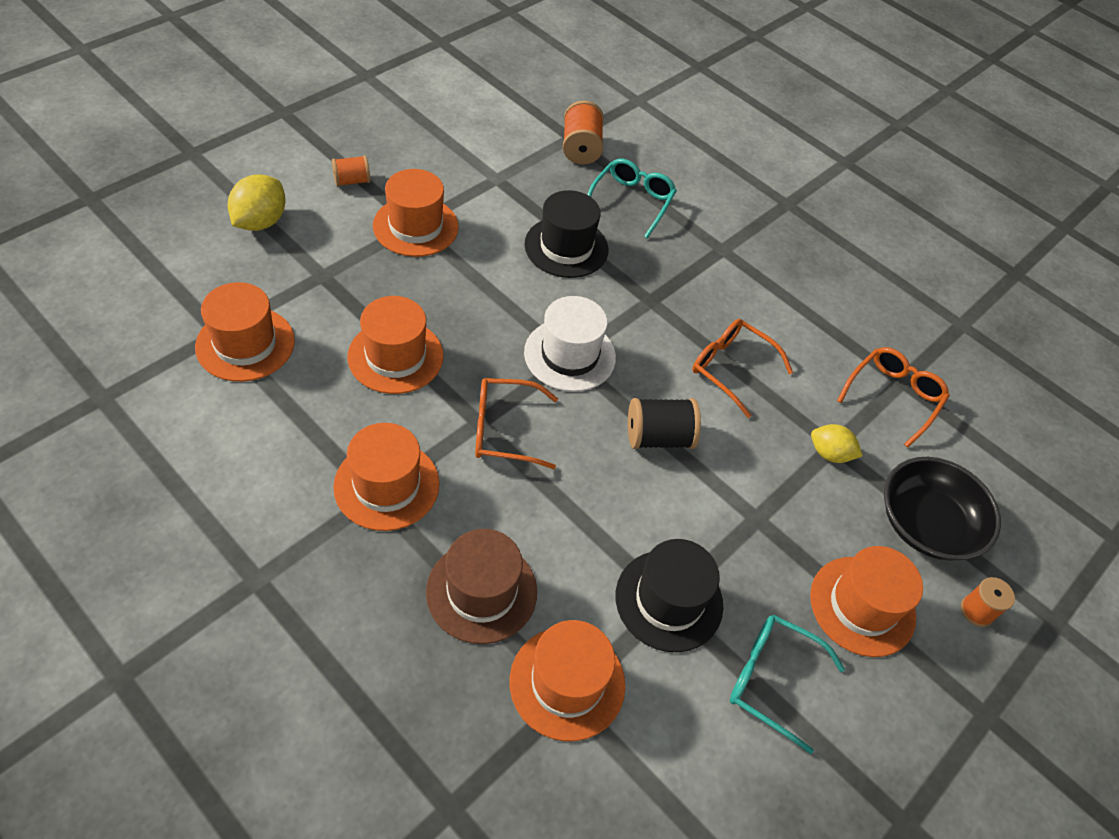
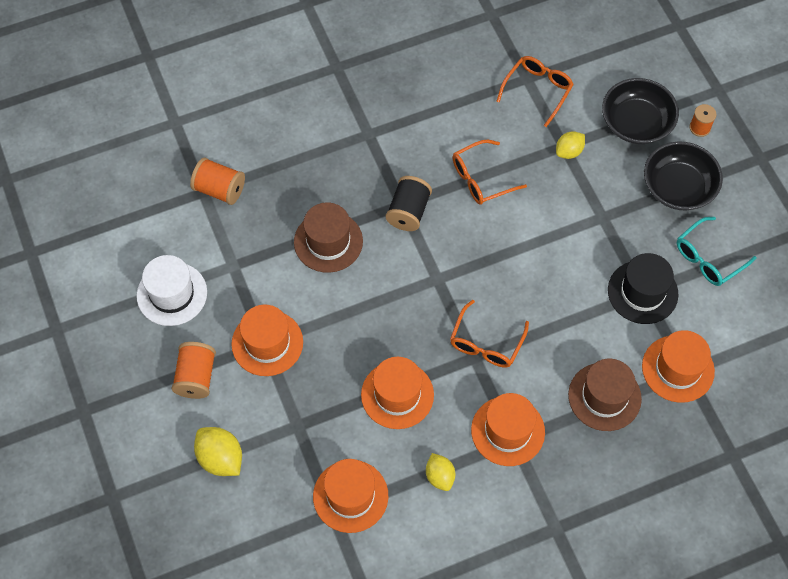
camera: 60 degrees left, 10 degrees up
(297, 426) = (440, 476): none -> yellow lemon
(352, 181) = (196, 377): orange spool -> orange spool, size x1.58
(566, 247) = (328, 241): black hat -> brown hat
(570, 355) = (434, 278): white hat -> white hat (172, 294)
(632, 202) = (295, 176): turquoise glasses -> none
(658, 437) = (523, 249): black spool -> black spool (408, 212)
(862, 606) = (678, 187): orange hat -> black bowl
(893, 397) = (537, 90): orange glasses -> orange glasses turned 60 degrees clockwise

